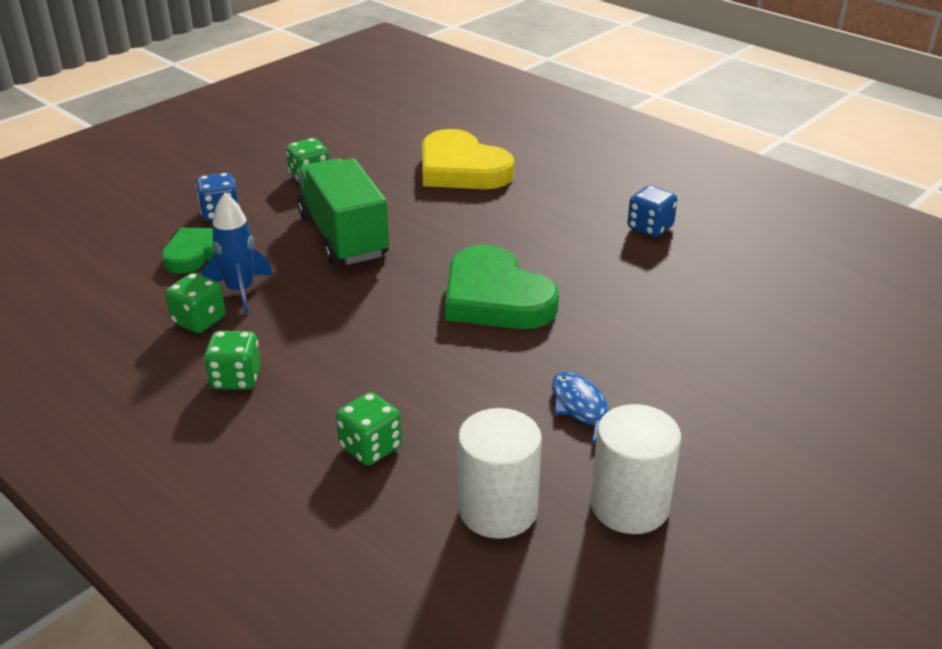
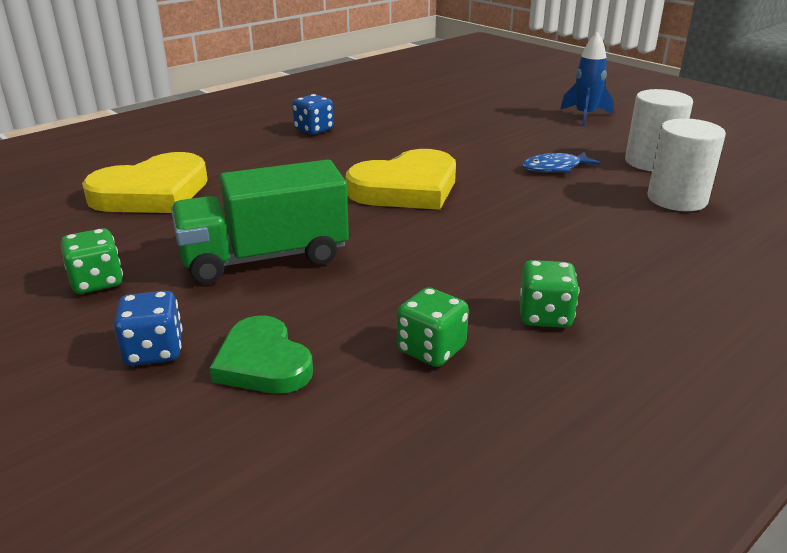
camera: 85 degrees left, 5 degrees down
(240, 291) = (369, 322): blue rocket -> blue rocket (585, 116)
(370, 447) = (628, 244): green dice -> none
(495, 297) = (406, 188): green heart -> yellow heart

